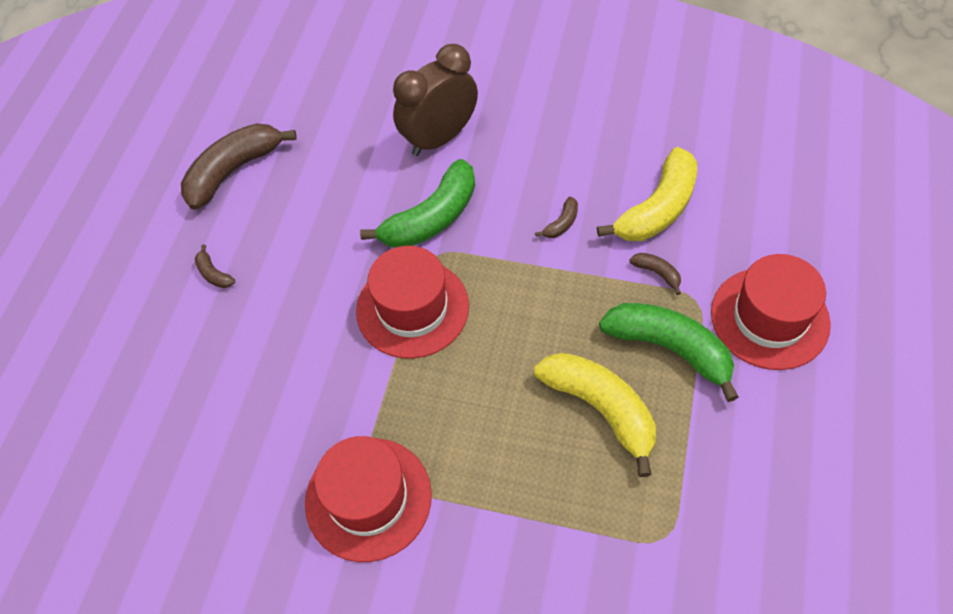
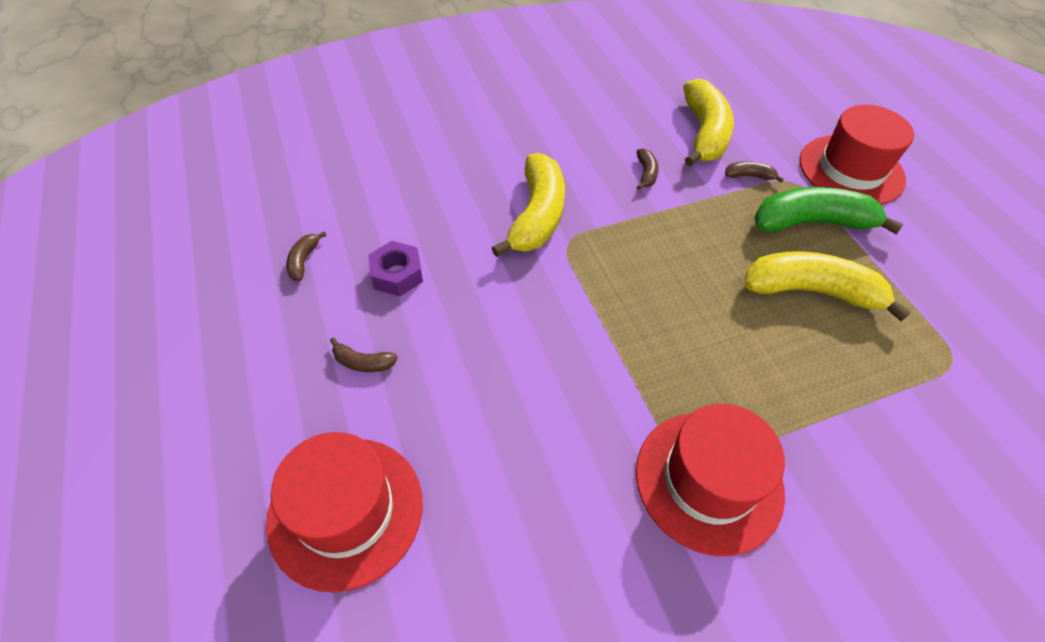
camera: 40 degrees left, 5 degrees down
(233, 171) = (303, 260): brown banana -> brown banana, size x0.43
(287, 216) = (397, 275): none -> purple nut
(412, 308) = (589, 294): red hat -> red hat (346, 511)
(432, 218) = (537, 216): green banana -> yellow banana
(439, 138) = (485, 154): brown clock -> none

